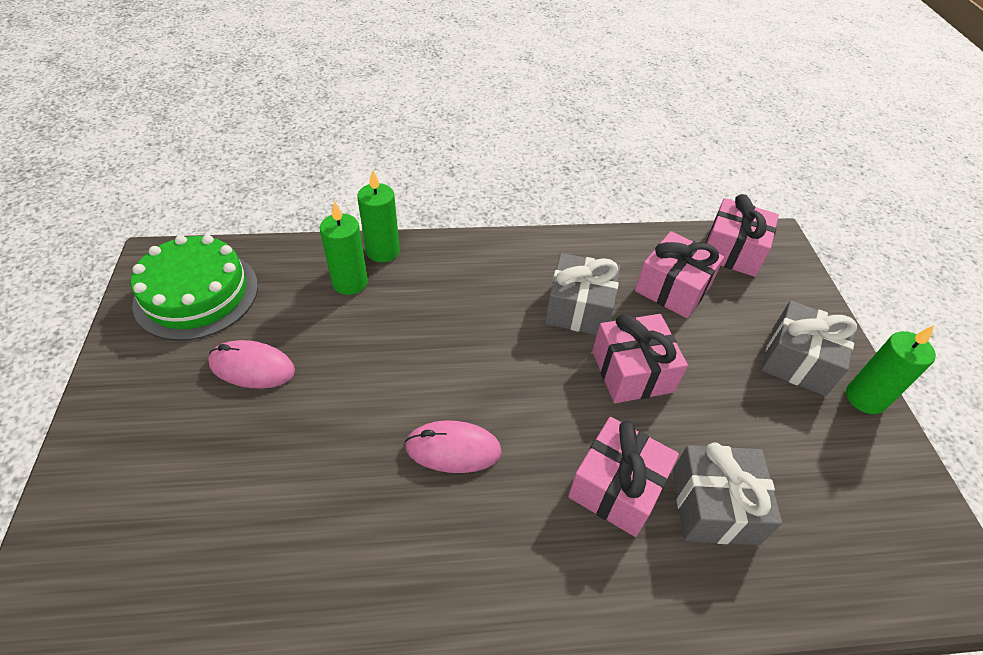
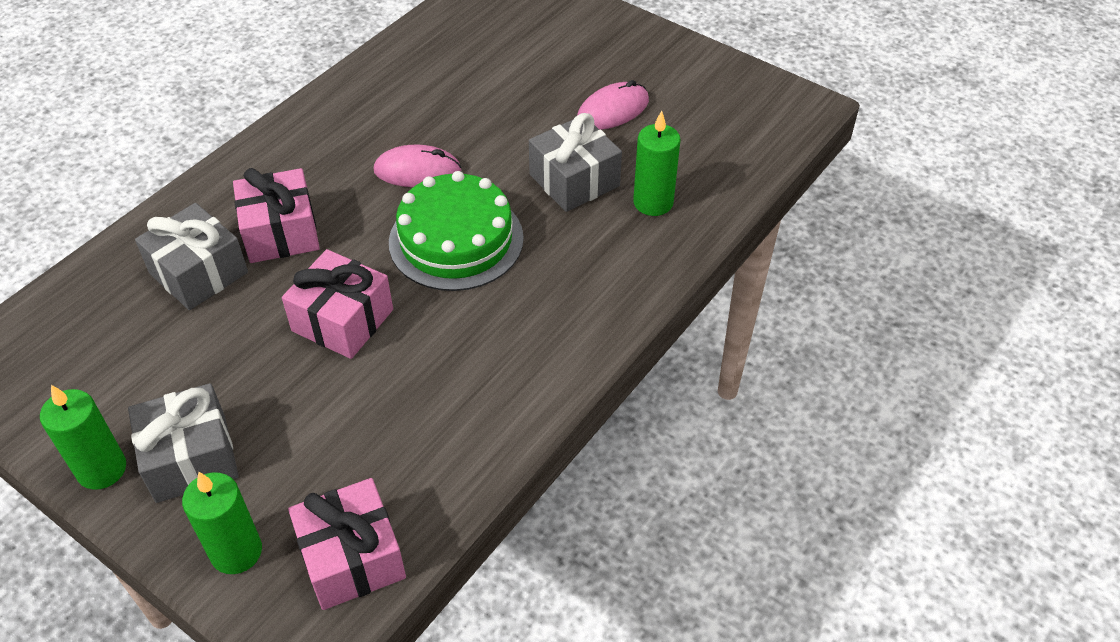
camera: 135 degrees right, 0 degrees up
(196, 294) = (732, 111): green cake -> green cake (456, 240)
(383, 251) = (675, 245): green candle -> green candle (236, 552)
(453, 449) = (417, 171): pink mouse -> pink mouse turned 45 degrees clockwise
(579, 308) = (445, 338): grey gift -> grey gift (574, 180)
(673, 288) = (378, 439): pink gift -> none

